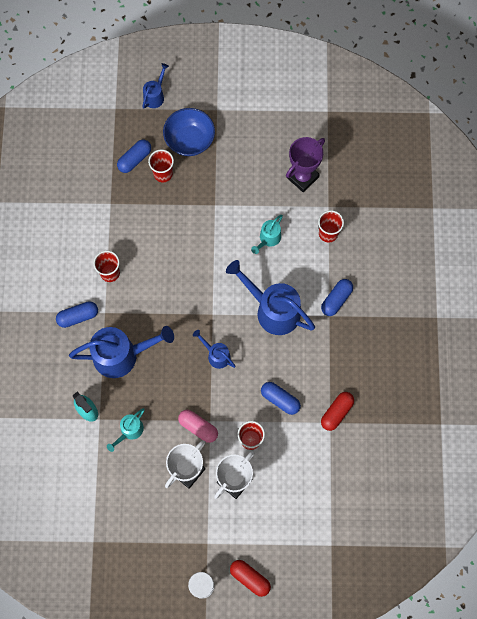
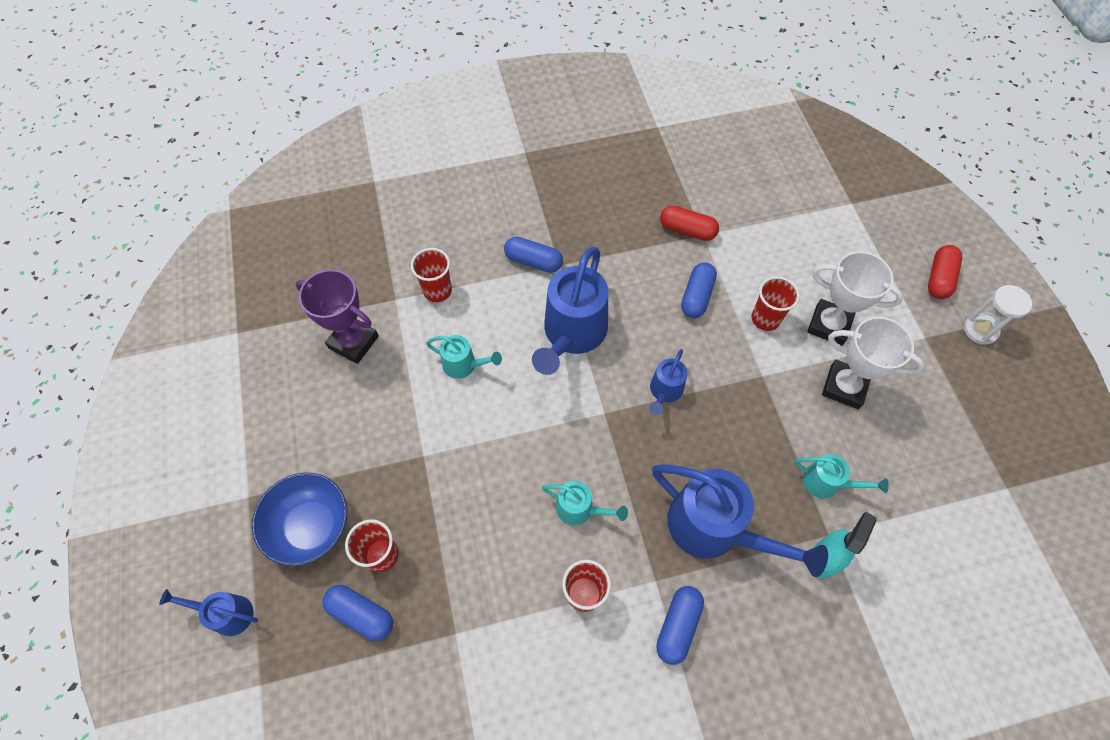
camera: 105 degrees left, 10 degrees down
(78, 316) = (677, 626): blue capsule -> blue capsule turned 60 degrees clockwise
(122, 355) = (715, 529): blue watering can -> blue watering can turned 150 degrees clockwise
(157, 283) = (580, 509): none -> turquoise watering can
(198, 427) = (778, 388): pink capsule -> none

